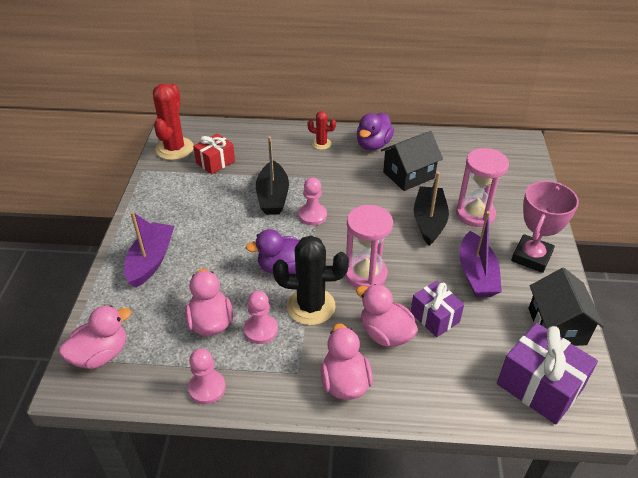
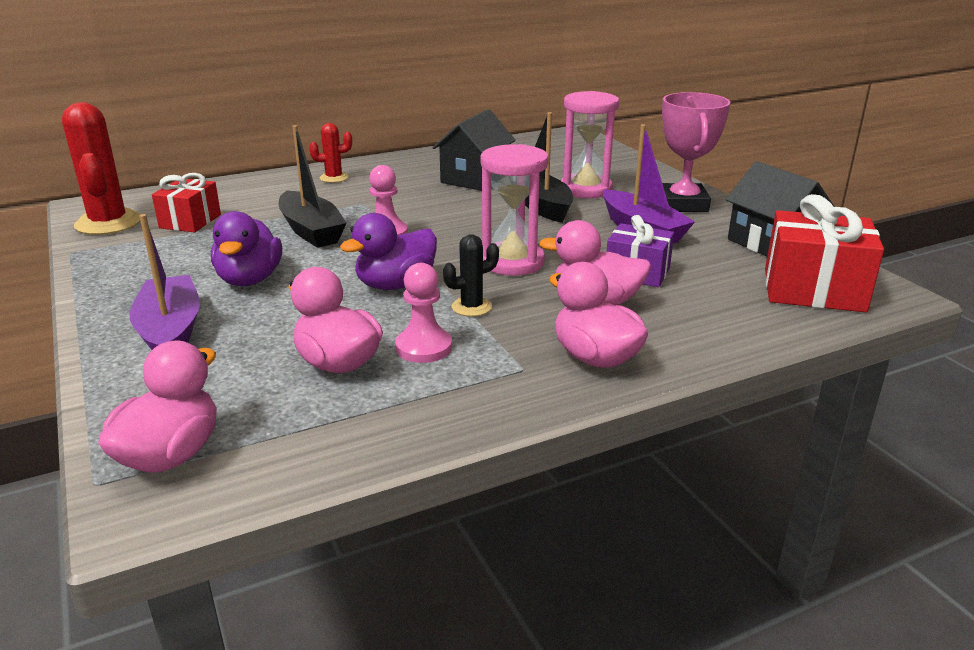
camera: 30 degrees left, 15 degrees down
(207, 388) = (401, 429): pink pawn -> none
(311, 306) = (471, 307): black cactus -> black cactus, size x0.53
(373, 145) = (404, 166): purple duck -> purple duck (250, 279)
(539, 386) = (813, 290): purple gift -> red gift

